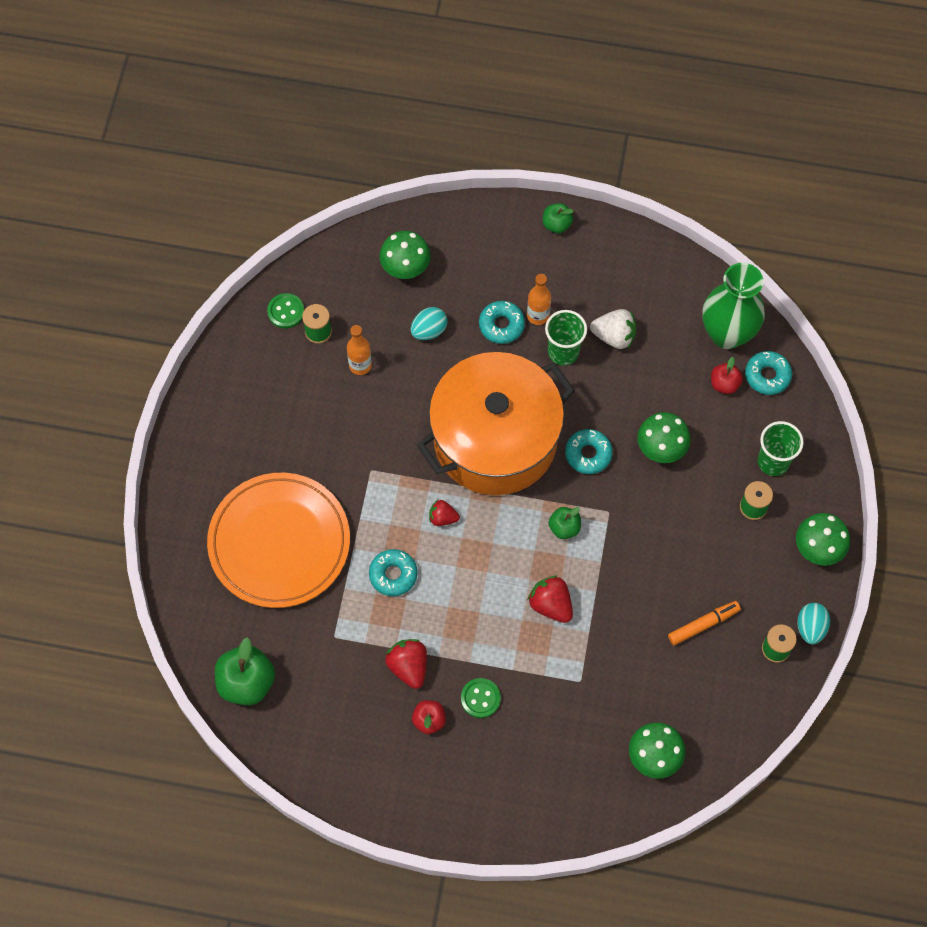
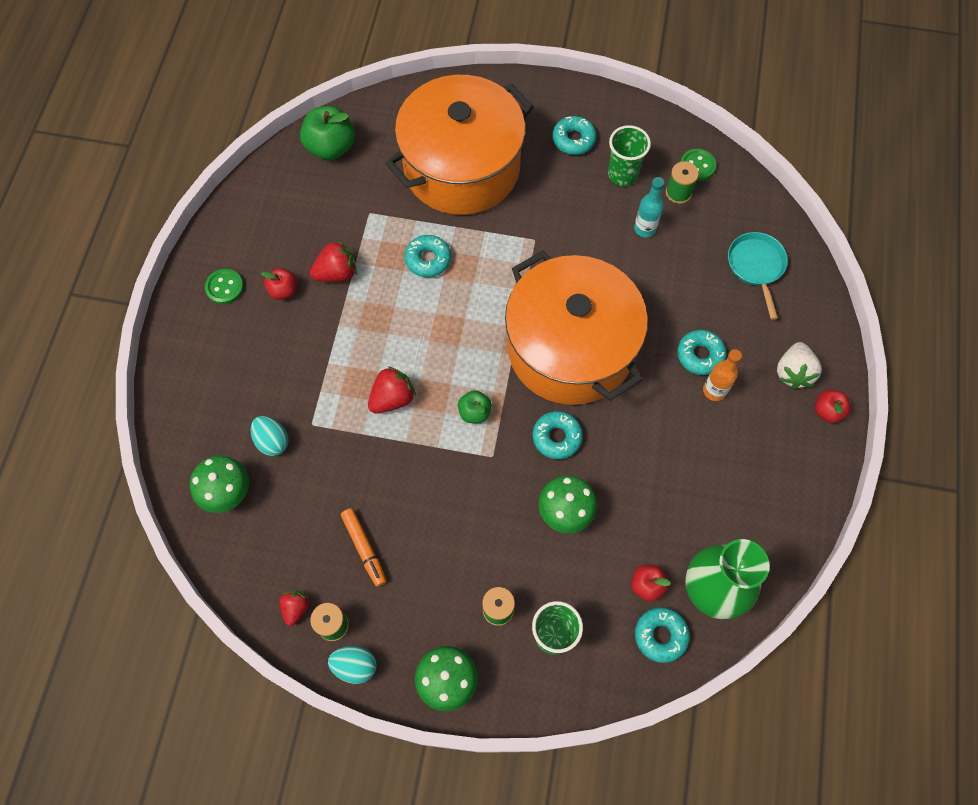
camera: 90 degrees right, 0 degrees up
(247, 429) = (573, 139): none -> turquoise donut
(279, 542) = (461, 168): orange plate -> orange pot
(360, 365) = (644, 228): orange bottle -> turquoise bottle
(405, 268) = (756, 266): green mushroom -> turquoise pan
(429, 330) = (688, 288): turquoise egg -> turquoise egg (272, 441)
(442, 518) = (485, 301): red strawberry -> red strawberry (296, 608)
(480, 698) = (301, 334): green button -> green button (224, 287)
(556, 224) = (827, 411): green apple -> red apple
(563, 352) = (674, 415): green cup -> green cup (622, 174)
(614, 336) = (697, 467): white strawberry -> white strawberry (793, 372)

